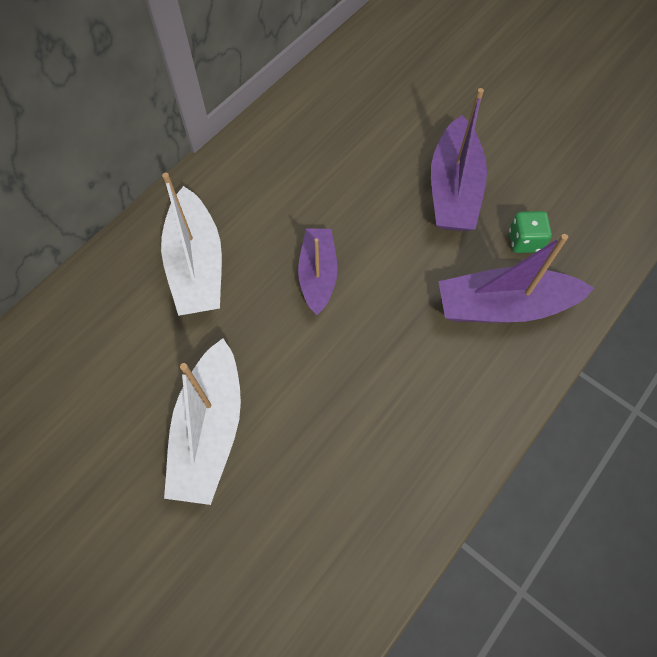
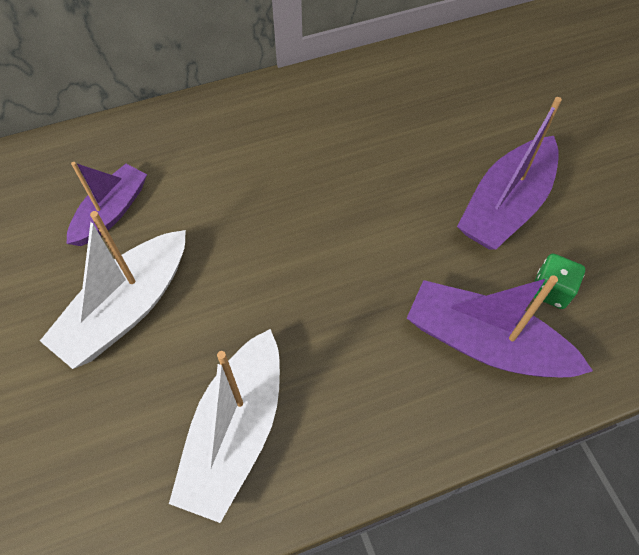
camera: 30 degrees right, 5 degrees down
(197, 265) = (214, 161): white boat -> white boat (236, 432)
(318, 275) = (316, 222): purple boat -> purple boat (111, 212)

